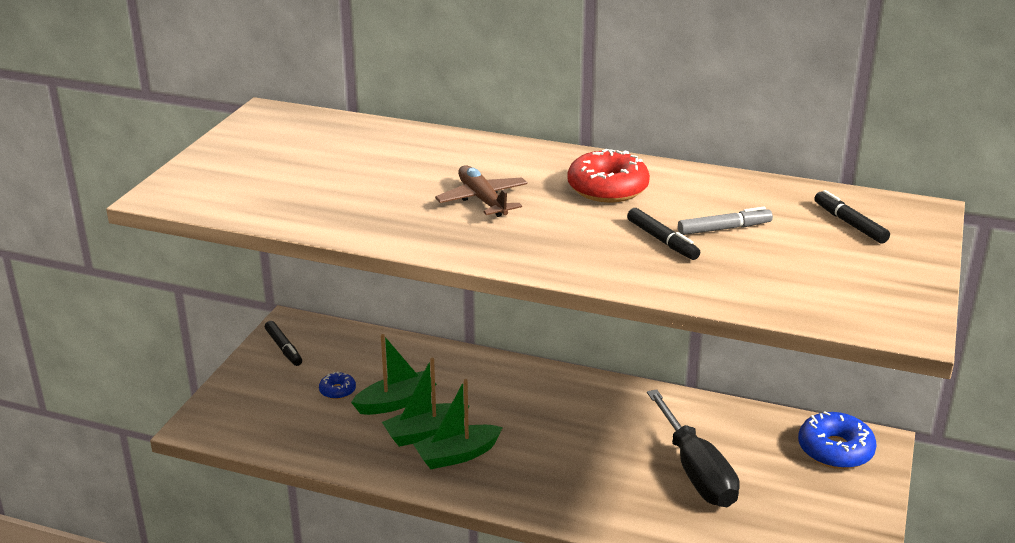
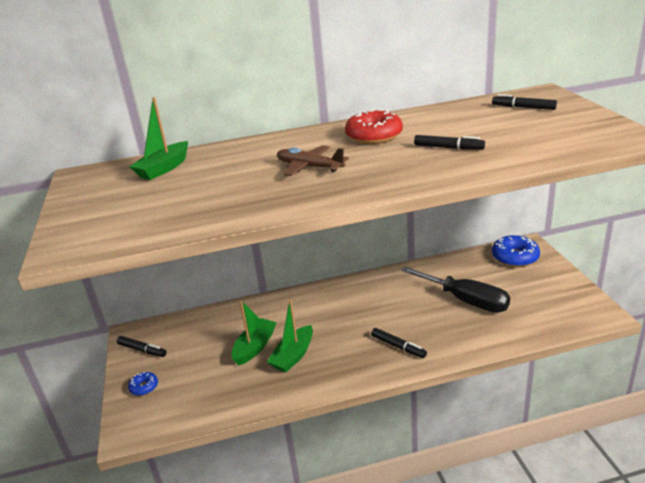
camera: 30 degrees left, 0 degrees up
(337, 391) = (208, 358): blue donut -> blue donut (144, 387)
(457, 455) = (327, 359): green boat -> green boat (164, 168)
(550, 482) = (398, 346): none -> black marker
(724, 229) = (469, 131): grey marker -> none

